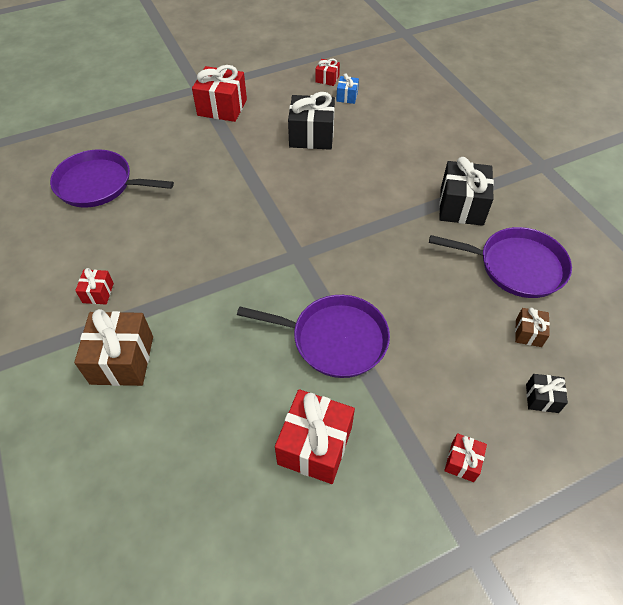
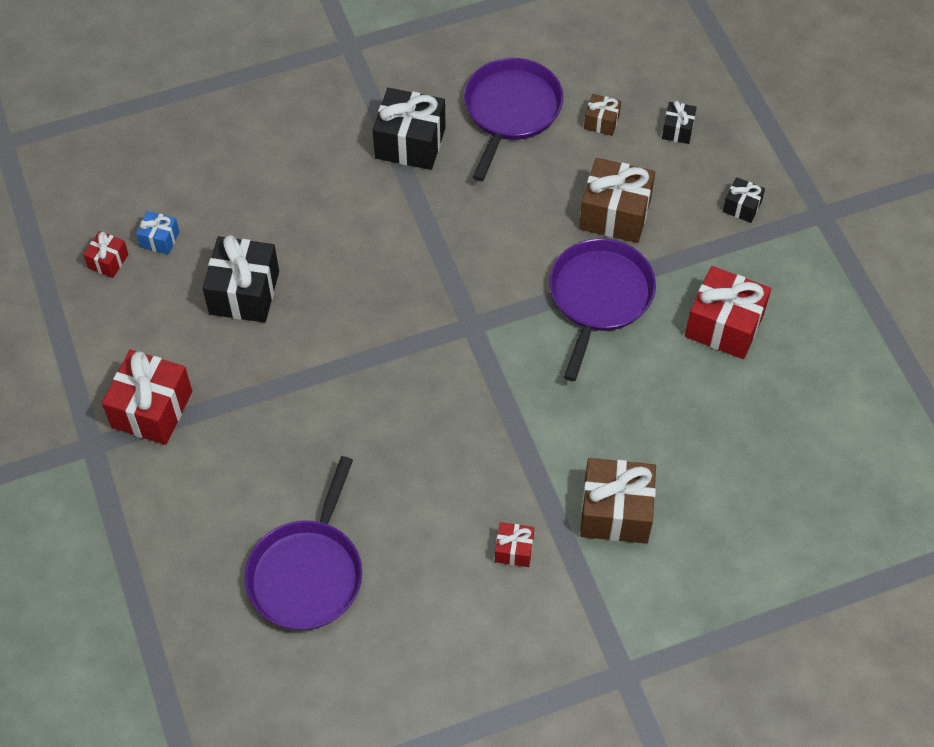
camera: 85 degrees left, 5 degrees up
(426, 348) = (615, 214): none -> brown gift
(462, 462) = (741, 207): red gift -> black gift

